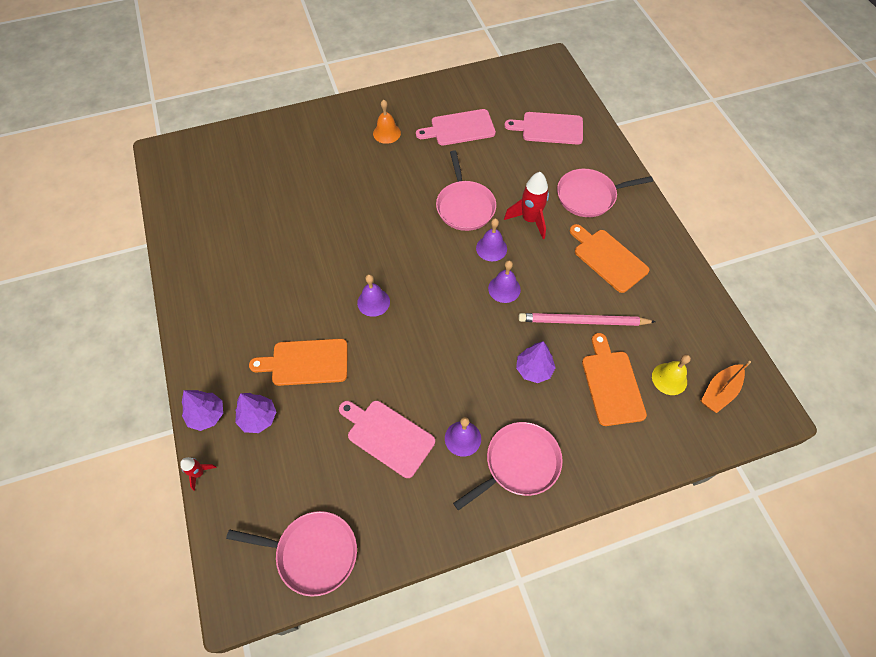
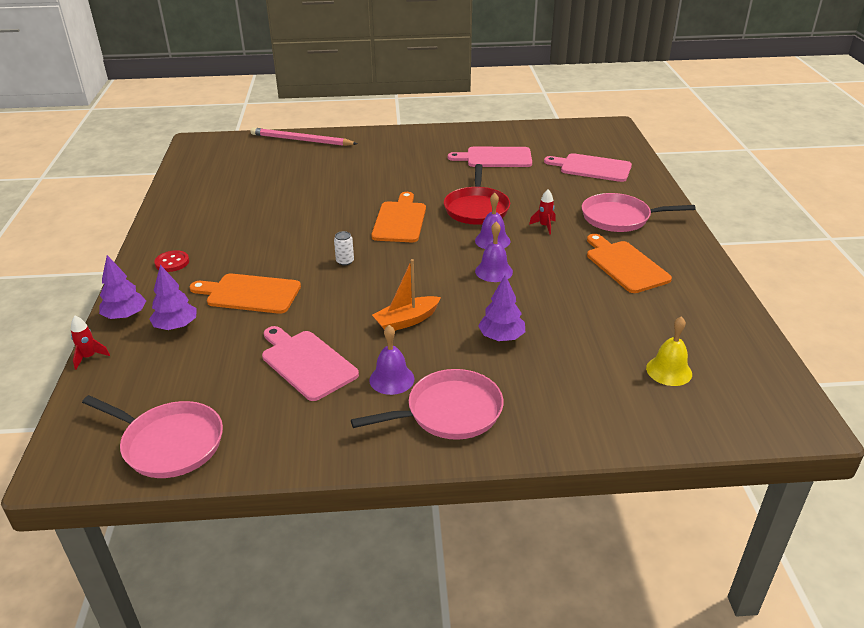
camera: 15 degrees right, 25 degrees down
(217, 336) = (172, 262): none -> red button
(373, 302) = (345, 261): purple bell -> white can
(386, 133) = (418, 153): orange bell -> none
(465, 206) = (476, 209): pink pan -> red pan
(530, 220) = (544, 226): red rocket -> red rocket, size x0.53
(582, 321) = (576, 308): pink pencil -> pink pencil (301, 140)
(611, 384) = (592, 363): orange cutting board -> orange cutting board (400, 220)
(719, 392) = (732, 392): orange boat -> orange boat (406, 321)

